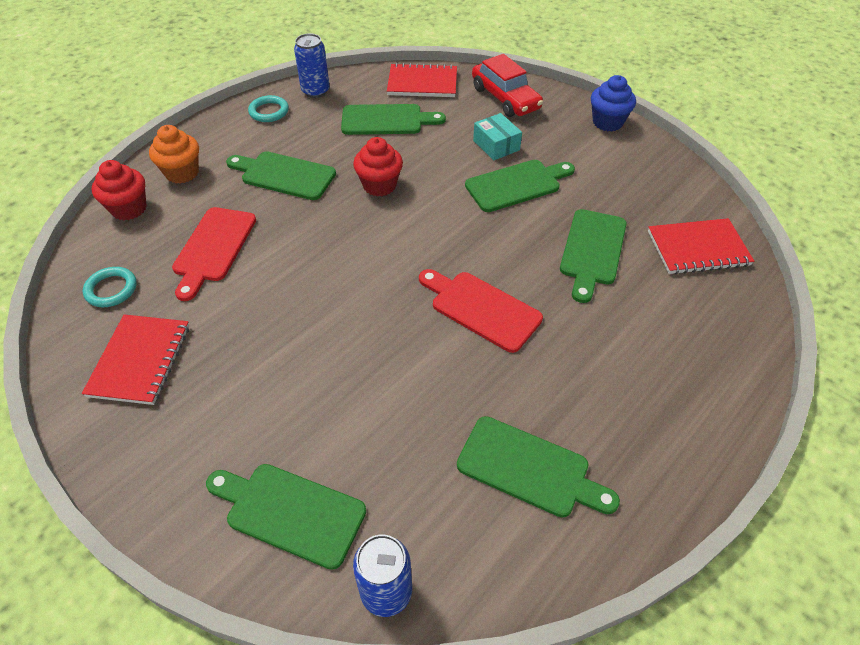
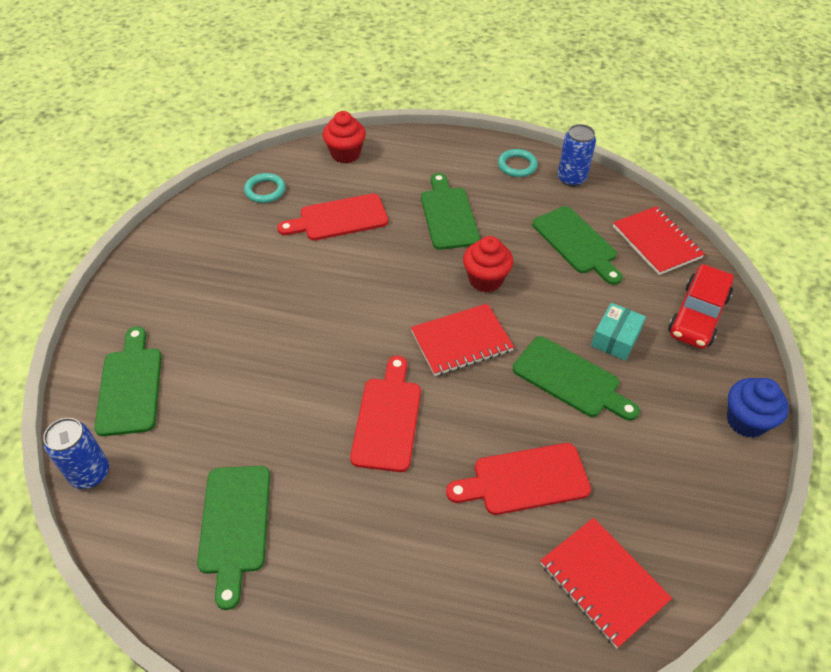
camera: 60 degrees right, 0 degrees up
(140, 360) = (213, 240): red notebook -> red notebook (461, 341)
(182, 173) = (403, 159): orange cupcake -> none
(592, 251) = (524, 480): green cutting board -> red cutting board

